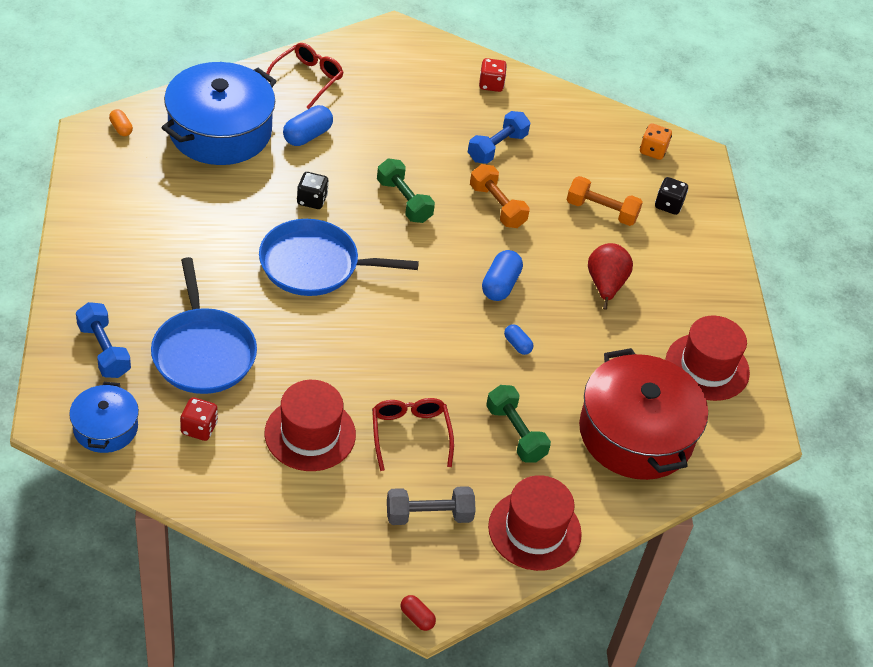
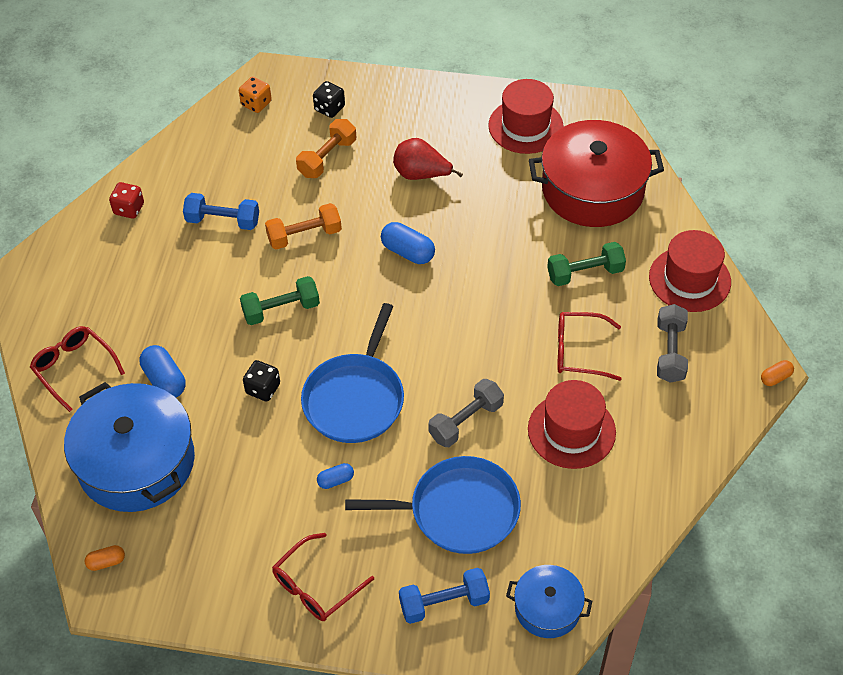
camera: 70 degrees left, 5 degrees up
(112, 260) = (316, 586): none -> red glasses
(199, 428) = (556, 523): red dice -> none
(305, 349) = (466, 421): none -> grey dumbbell
(417, 618) = (775, 378): red capsule -> orange capsule
(497, 147) = (223, 221): blue dumbbell -> blue dumbbell turned 45 degrees counterclockwise
(517, 345) = (483, 253): blue capsule -> blue capsule (335, 480)

